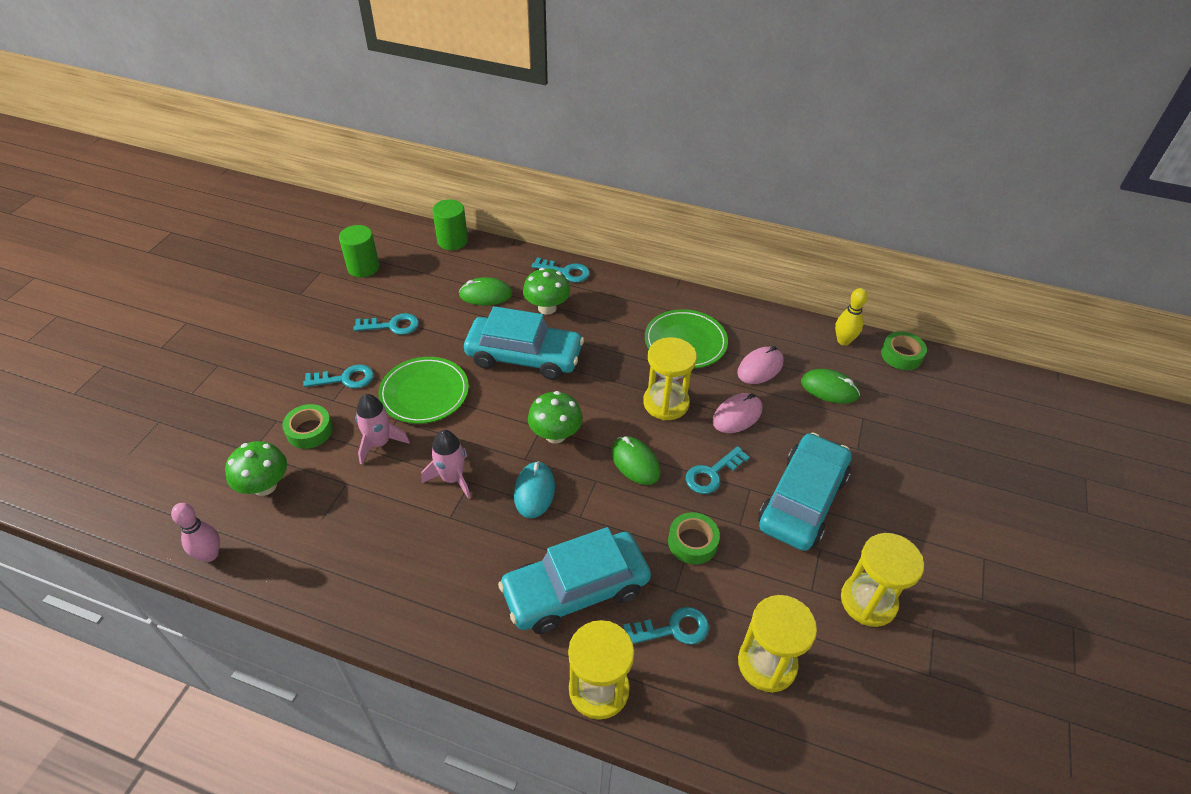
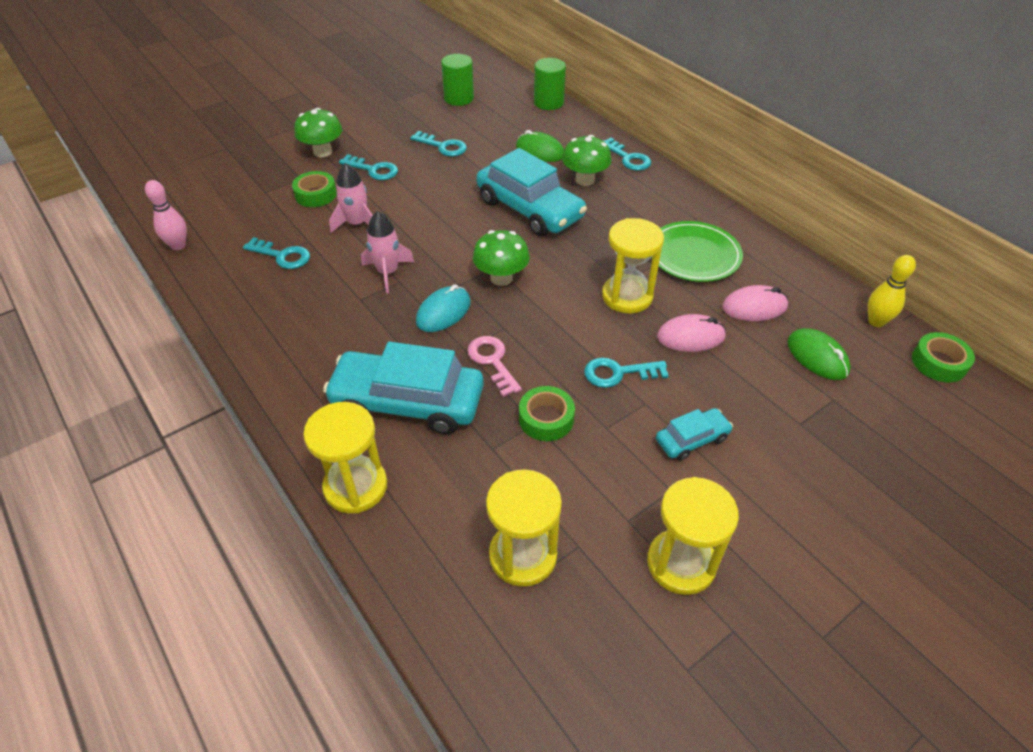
camera: 35 degrees right, 0 degrees up
(265, 486) = (252, 218): green mushroom -> green mushroom (322, 152)
(424, 393) = (423, 203): green plate -> none
(612, 515) = (493, 362): none -> pink key
(635, 462) = (552, 330): green mouse -> none
(673, 629) = (462, 477): turquoise key -> turquoise key (282, 256)
(802, 501) = (692, 439): turquoise car -> turquoise car, size x0.48

